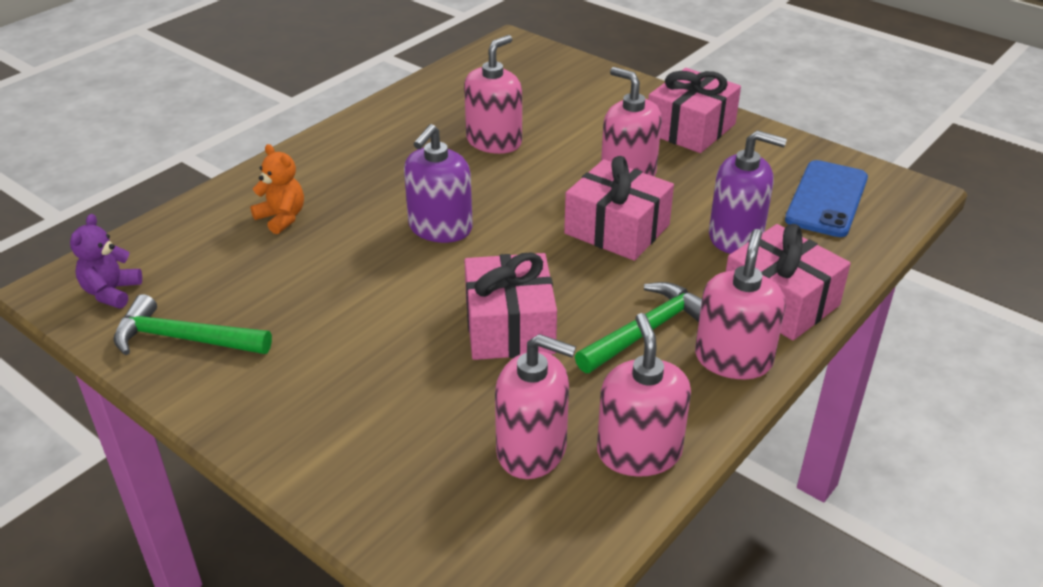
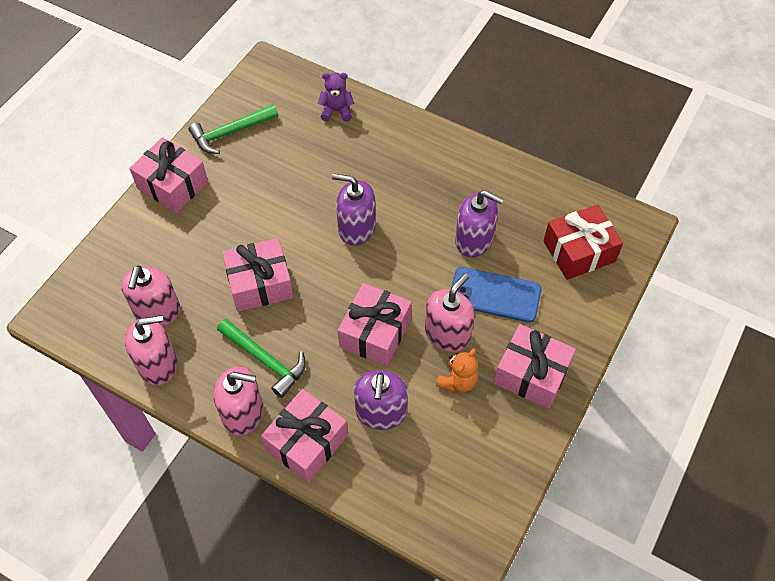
camera: 80 degrees right, 20 degrees up
(111, 292) = (266, 88): purple teddy bear -> purple teddy bear (336, 111)
(184, 339) = (231, 132): green hammer -> green hammer turned 120 degrees counterclockwise
(264, 418) = (172, 185): none -> pink gift
(282, 218) = (351, 142): orange teddy bear -> orange teddy bear (457, 381)
(494, 141) = (474, 240): pink soap dispenser -> purple soap dispenser
(533, 80) = (579, 251): none -> red gift
(826, 199) = (446, 480): blue phone -> blue phone (494, 295)

